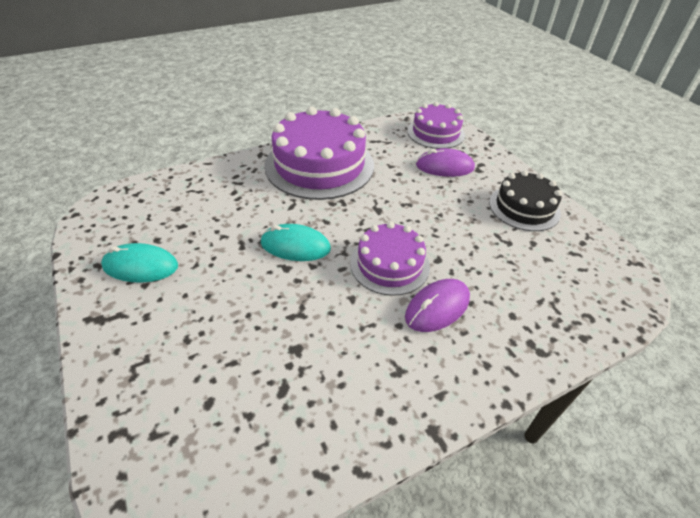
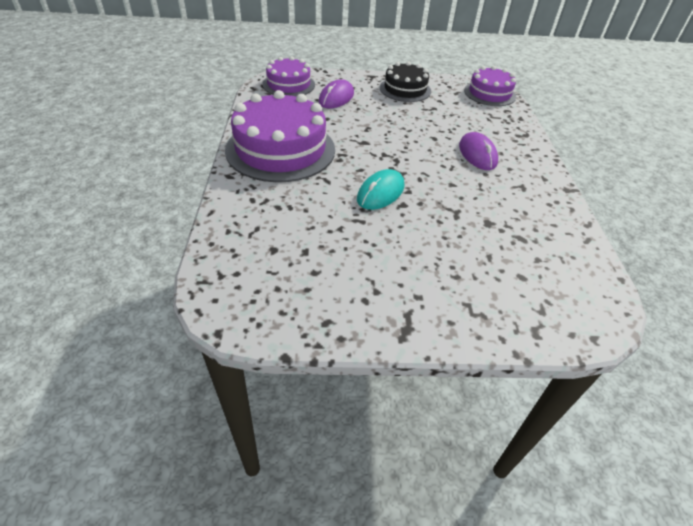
camera: 65 degrees left, 0 degrees up
(140, 266) = (349, 290): turquoise mouse -> none
(389, 264) = (428, 158): purple cake -> purple cake (489, 93)

